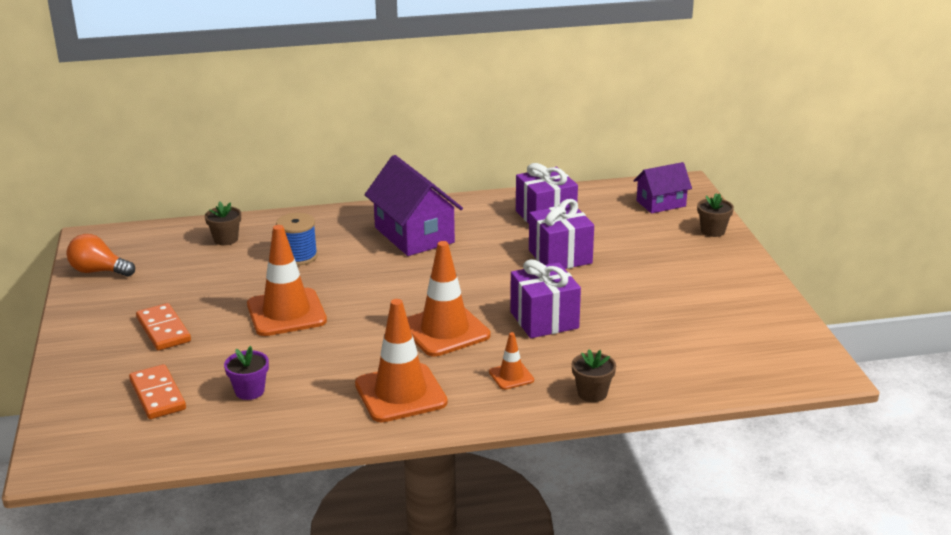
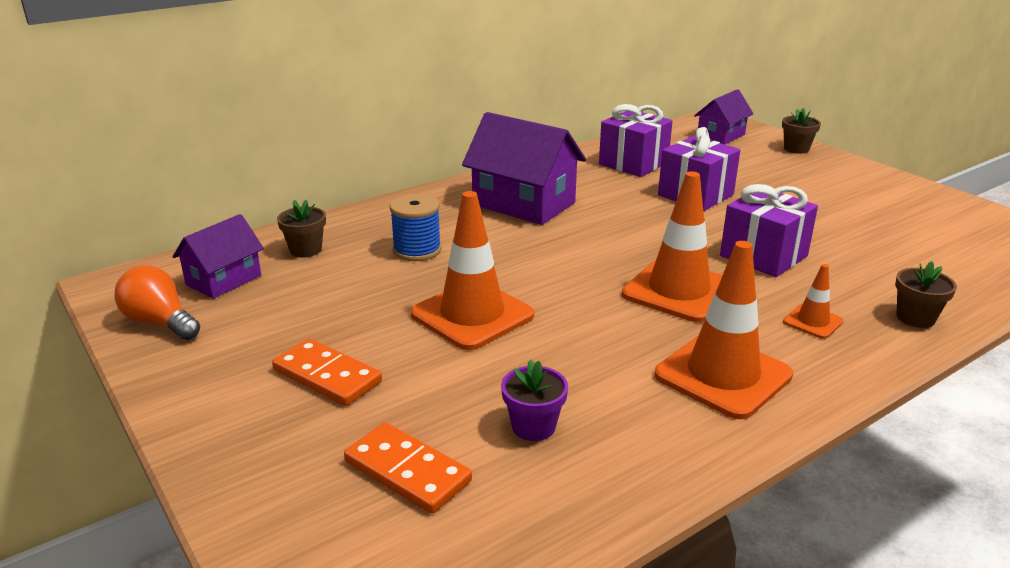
camera: 25 degrees left, 0 degrees up
(99, 271) = (160, 322): orange light bulb -> orange light bulb turned 45 degrees clockwise
(157, 250) = (223, 280): none -> purple house

